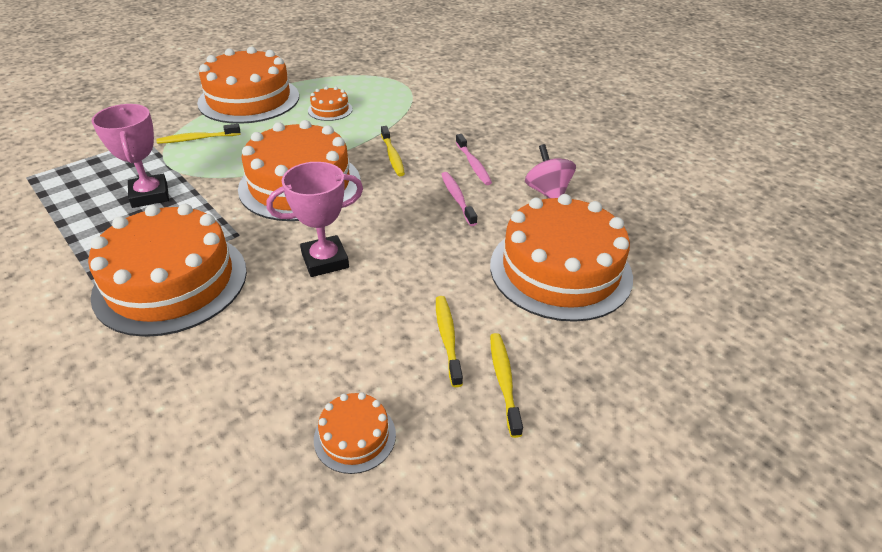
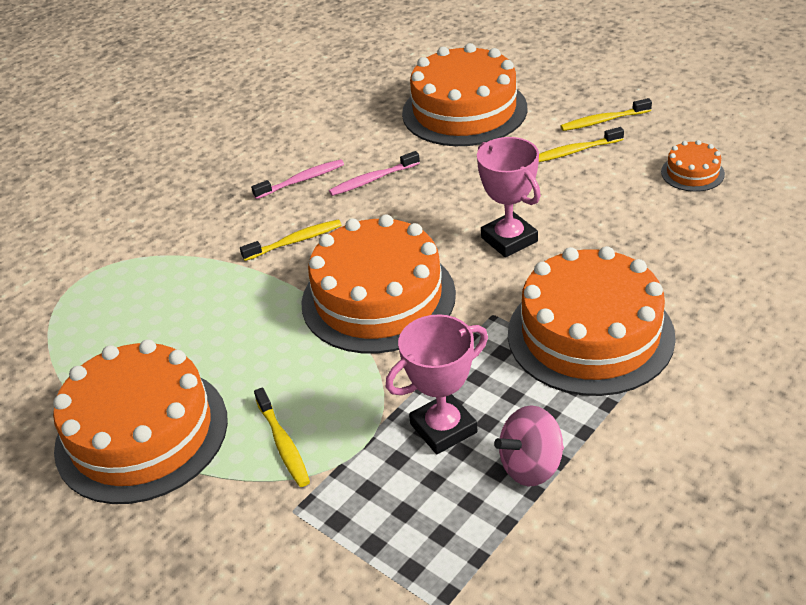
camera: 95 degrees left, 0 degrees up
(330, 110) = (174, 328): orange cake -> none
(547, 192) = (344, 129): pink spinning top -> pink spinning top (531, 466)

